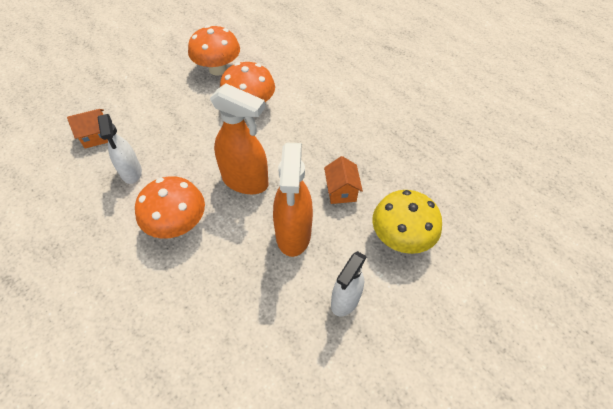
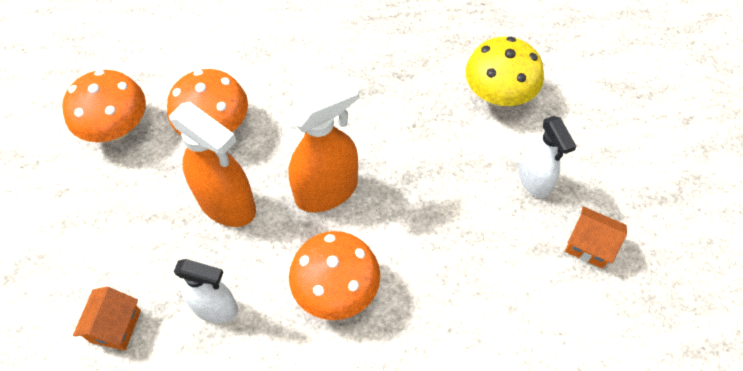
camera: 55 degrees left, 5 degrees up
(293, 234) = (430, 182): orange spray bottle -> orange spray bottle (227, 204)
(341, 191) = (408, 109): orange house -> orange house (589, 245)

